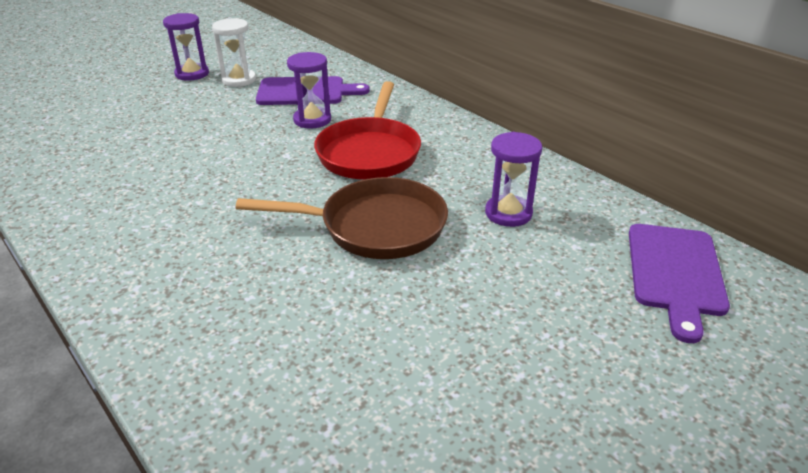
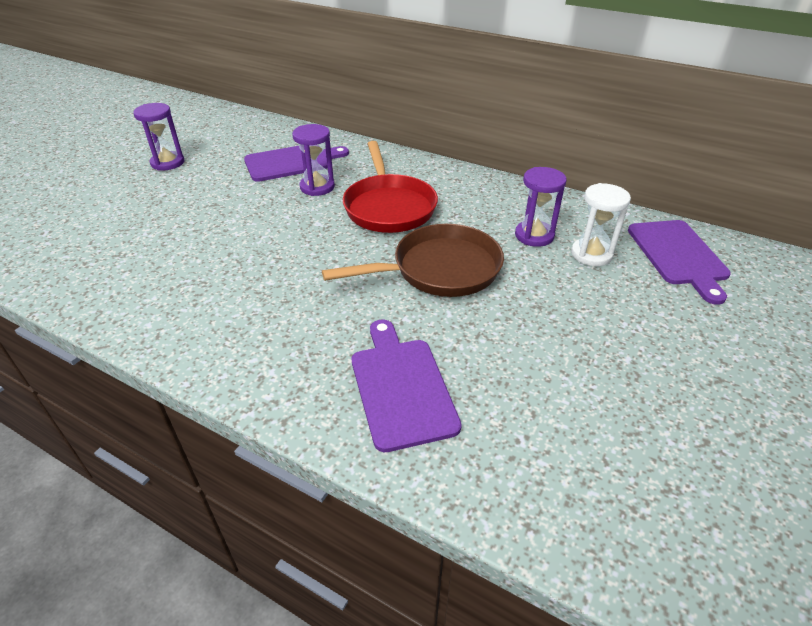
camera: 20 degrees left, 5 degrees up
(239, 80) = (219, 161): white hourglass -> white hourglass (591, 254)
(244, 336) = (401, 387): none -> purple cutting board

